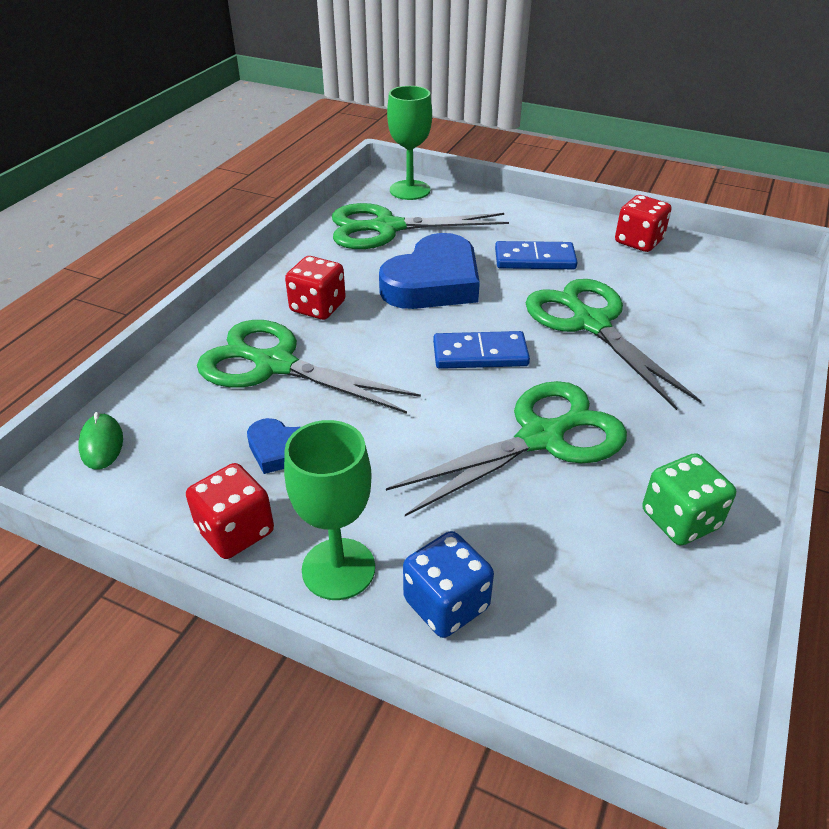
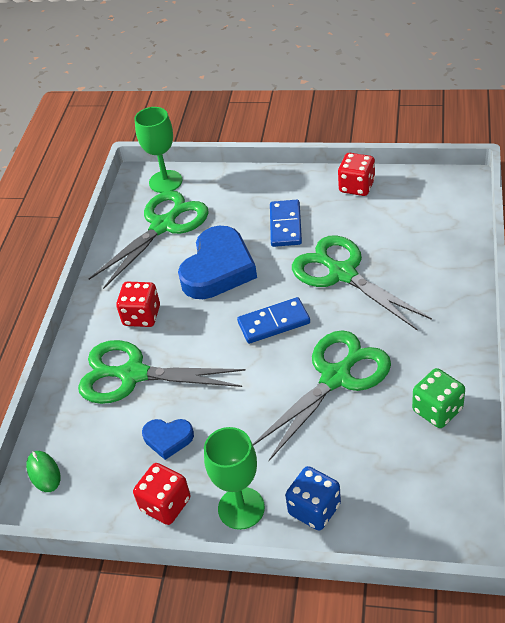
camera: 10 degrees left, 5 degrees up
(387, 228) = (163, 226): green scissors -> green scissors turned 150 degrees clockwise
(535, 259) = (285, 225): blue domino -> blue domino turned 75 degrees counterclockwise

